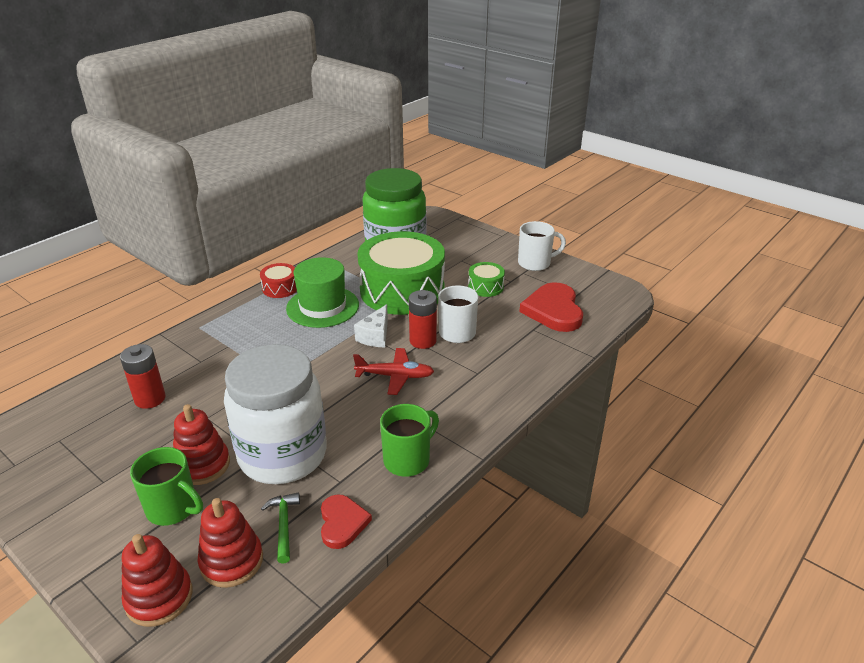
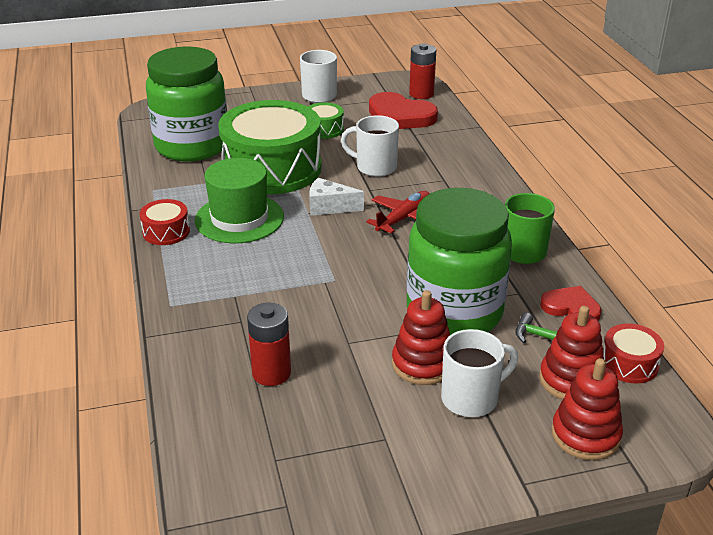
camera: 55 degrees left, 0 degrees up
(173, 508) = (471, 398): green mug -> white mug
(280, 594) = (629, 364): none -> red drum
(282, 455) = (454, 312): white jar -> green jar
(375, 336) = (329, 207): white cheese -> white cheese turned 135 degrees clockwise
(423, 341) = (367, 187): red battery -> red battery (421, 94)

